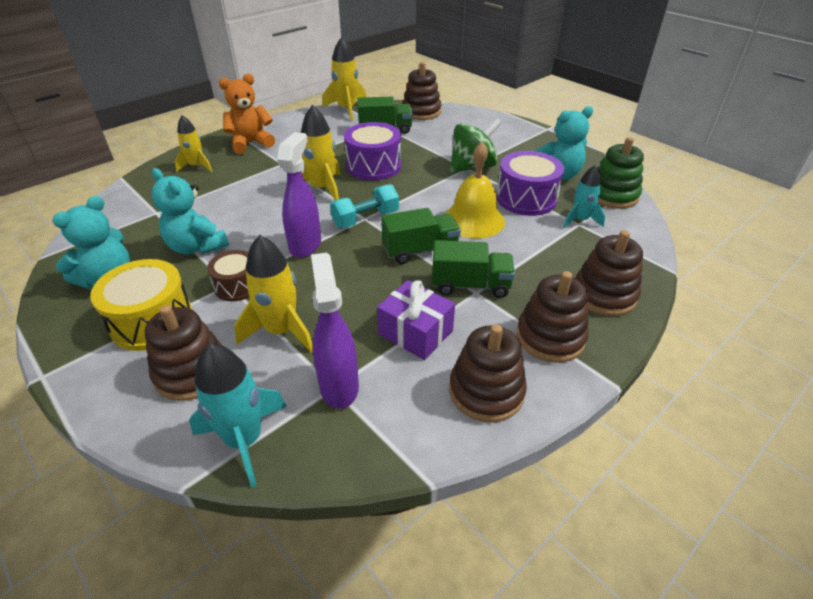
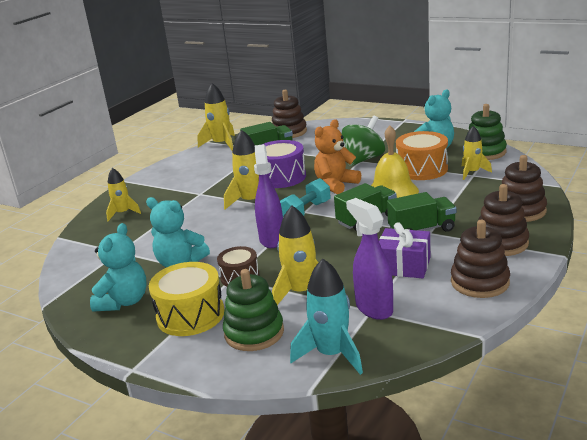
camera: 15 degrees left, 15 degrees down
(192, 372) = (254, 332): brown stacking toy -> green stacking toy
(251, 143) = (157, 187): orange teddy bear -> orange teddy bear (336, 185)
(526, 198) = (422, 169): purple drum -> orange drum
(580, 220) = (472, 172): turquoise rocket -> yellow rocket

